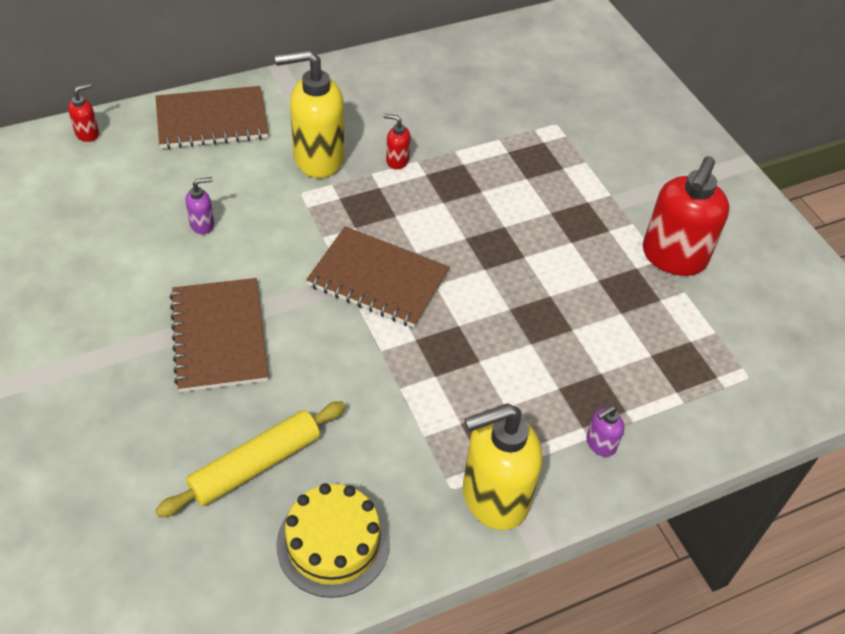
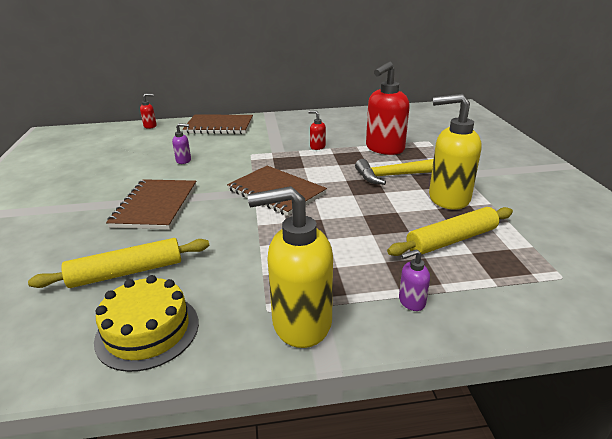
camera: 20 degrees right, 20 degrees down
(318, 158) = (269, 142): yellow soap dispenser -> yellow soap dispenser (448, 198)
(526, 219) = (392, 176): none -> yellow hammer
(625, 337) = (451, 240): none -> yellow rolling pin
(673, 257) = (501, 203): red soap dispenser -> red soap dispenser (384, 149)

